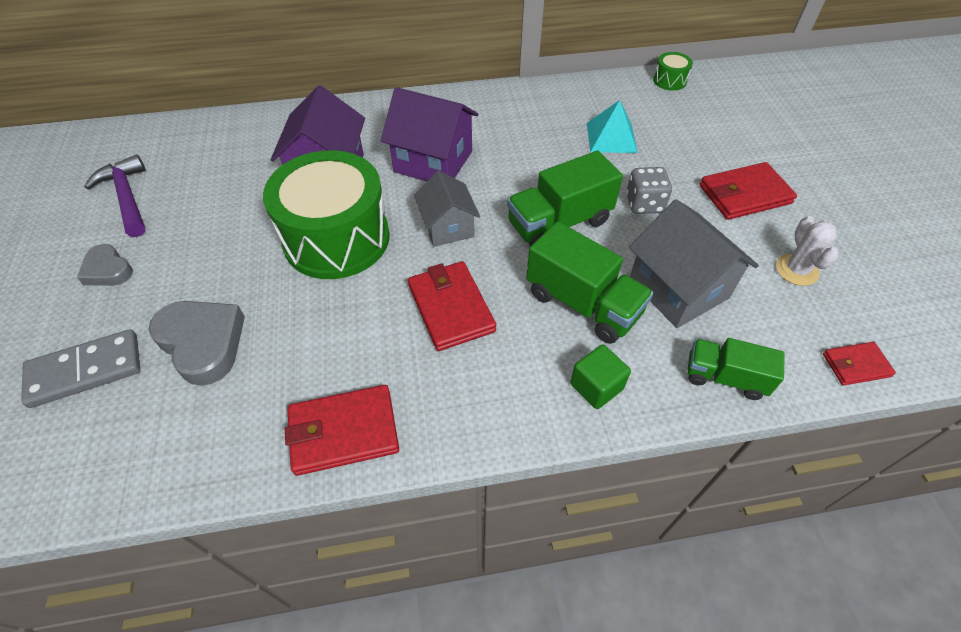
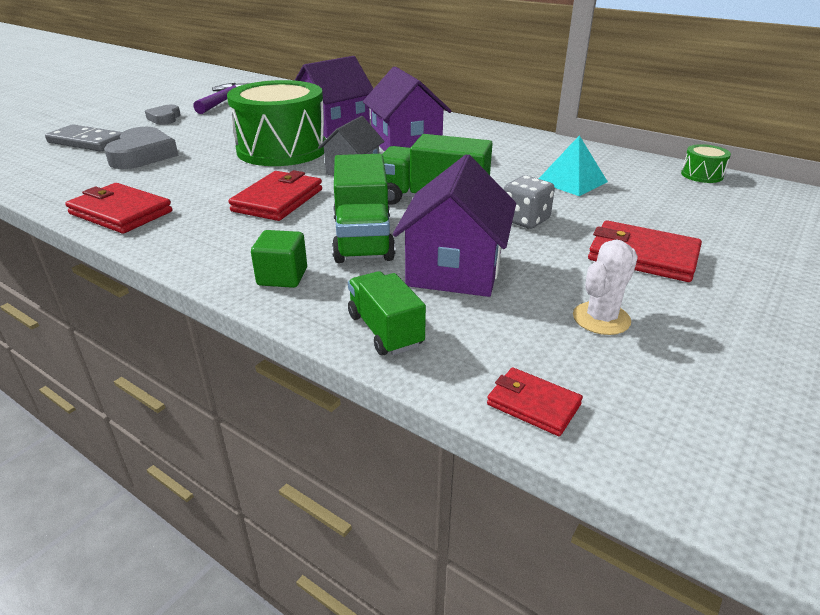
camera: 45 degrees right, 20 degrees down
(678, 289) = (454, 270): grey house -> purple house

